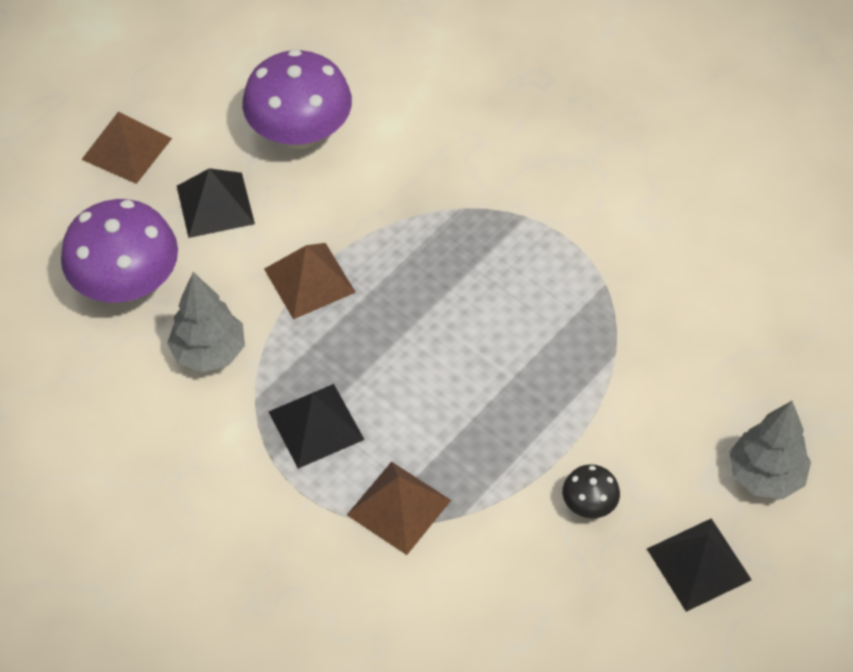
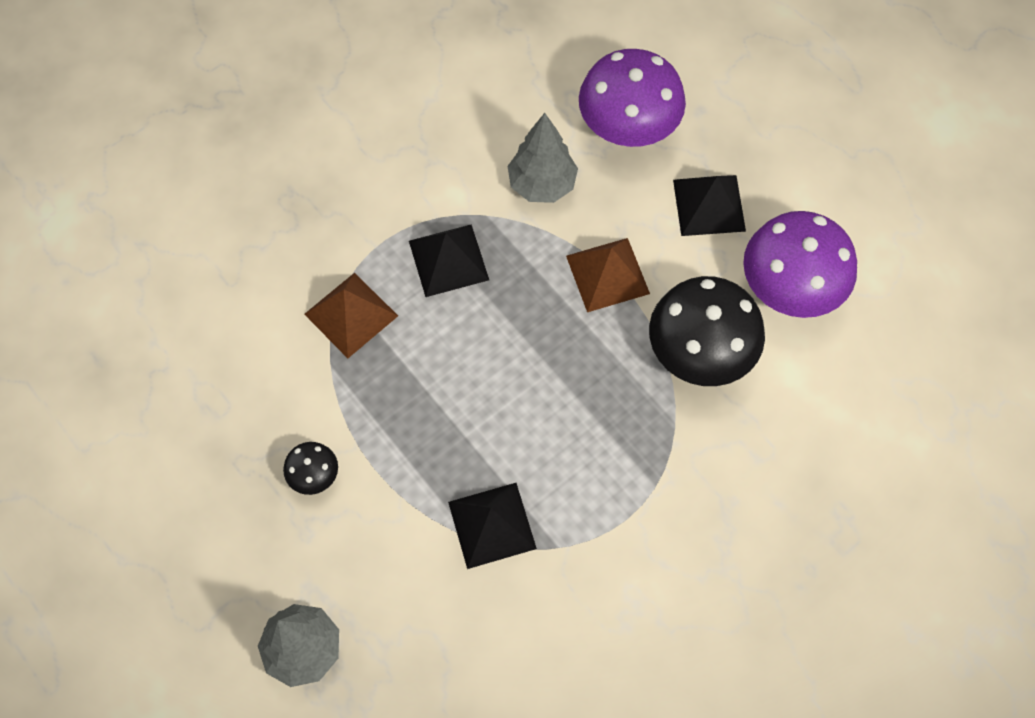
camera: 100 degrees right, 10 degrees up
(127, 148) = (786, 138): brown pyramid -> none
(382, 196) = (700, 353): none -> black mushroom
(698, 564) = (229, 560): black pyramid -> black pyramid (492, 525)

